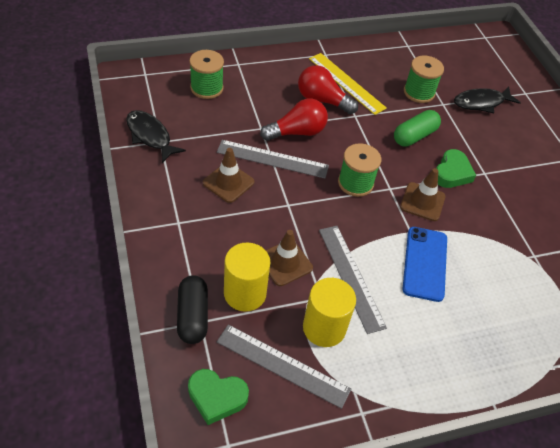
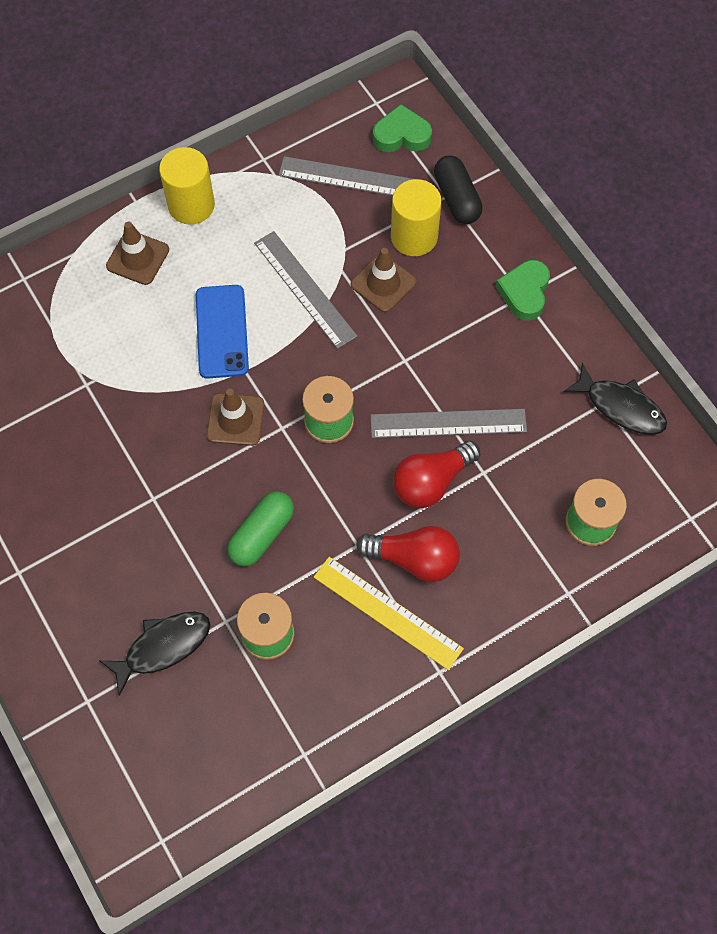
camera: 170 degrees right, 15 degrees up
(228, 182) = (489, 368): brown traffic cone -> brown traffic cone (138, 258)
(324, 328) = (320, 225): yellow cylinder -> yellow cylinder (191, 205)
(452, 173) = (200, 482): green heart -> green heart (524, 292)

